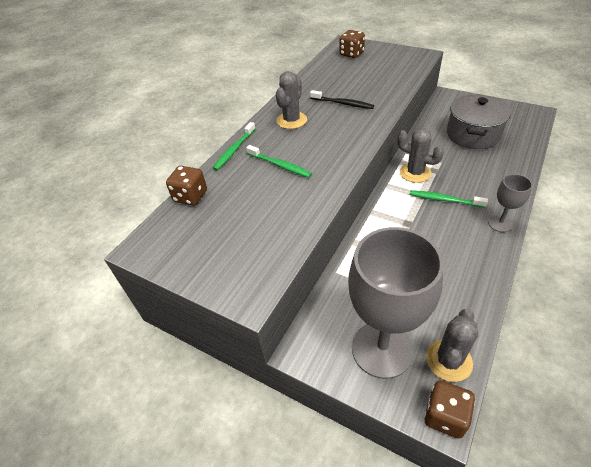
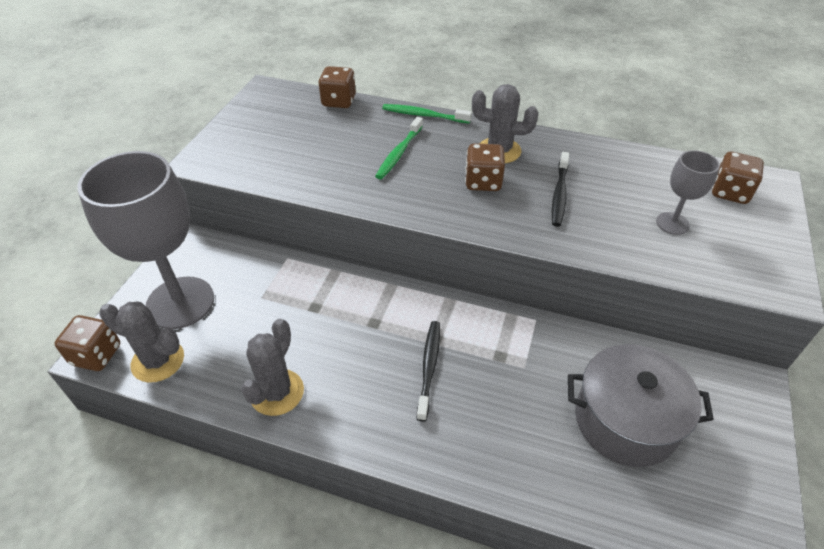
camera: 75 degrees right, 0 degrees up
(324, 130) = (483, 182): none -> brown dice
(415, 173) = (487, 331): grey cactus -> grey cactus (277, 392)
(444, 200) = (429, 367): green toothbrush -> black toothbrush
(500, 223) = (383, 439): grey goblet -> grey goblet (672, 223)

